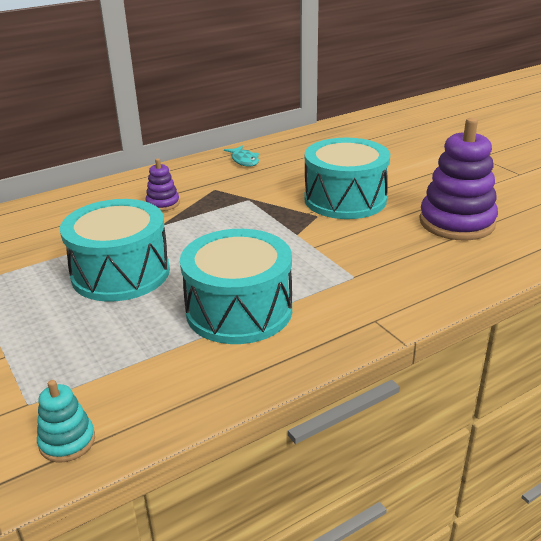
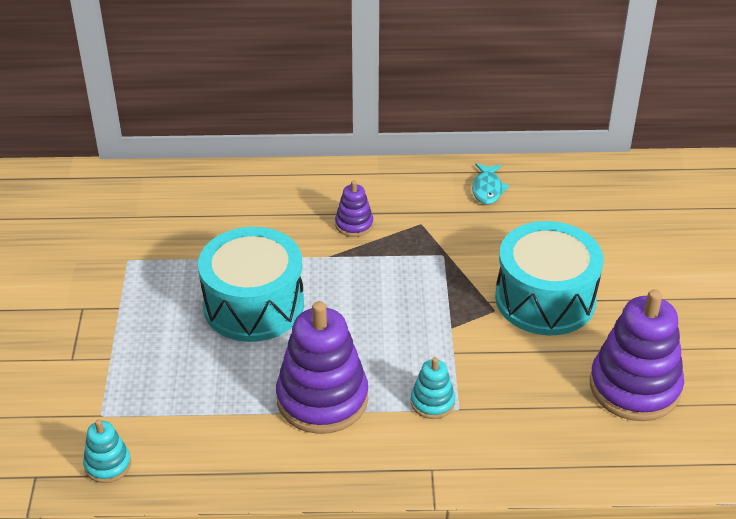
camera: 30 degrees right, 10 degrees up
(239, 310) = (322, 399): turquoise drum -> purple stacking toy
(330, 280) = (432, 402): none -> turquoise stacking toy

